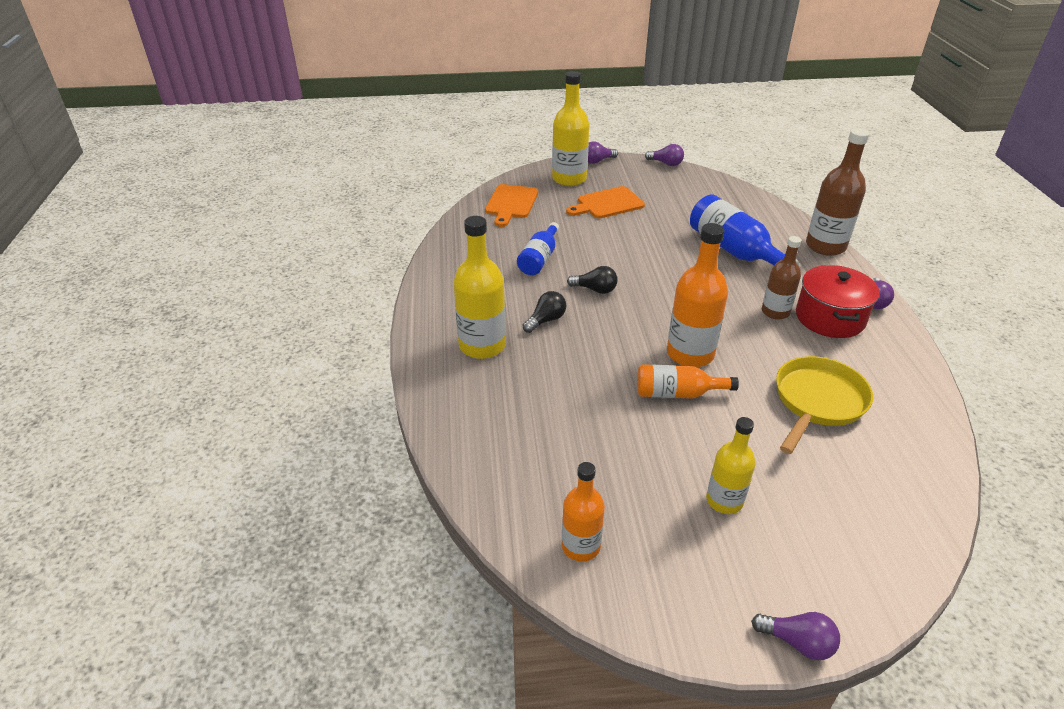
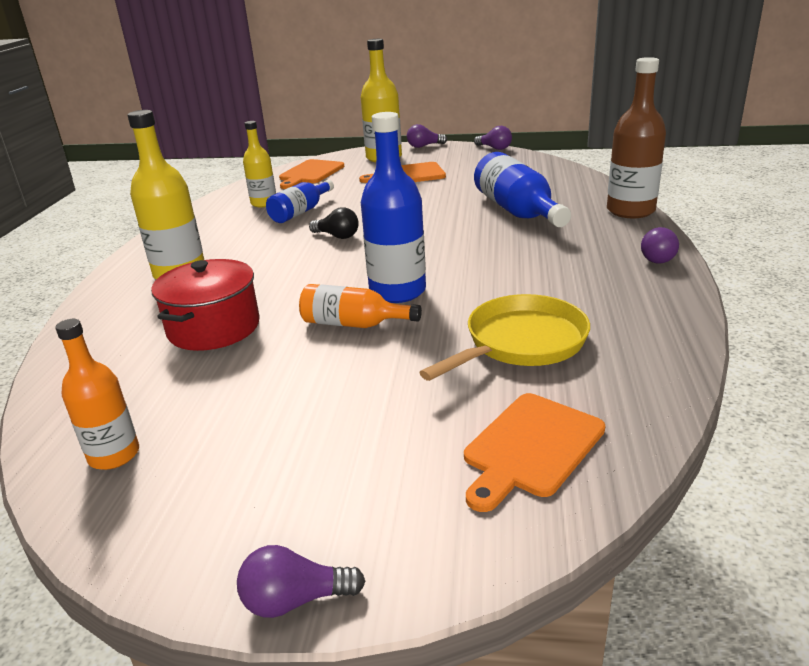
camera: 15 degrees right, 10 degrees down
(546, 320) = (263, 257): black light bulb -> none
(690, 354) = (397, 291): orange bottle -> blue bottle
(724, 501) = (325, 428): yellow bottle -> yellow bottle (264, 203)
(775, 312) = (528, 261): brown bottle -> none
(797, 642) = (295, 600): purple light bulb -> purple light bulb turned 135 degrees clockwise
(830, 318) = (592, 269): red pot -> red pot (214, 328)
(876, 499) = (530, 448): none -> orange cutting board

